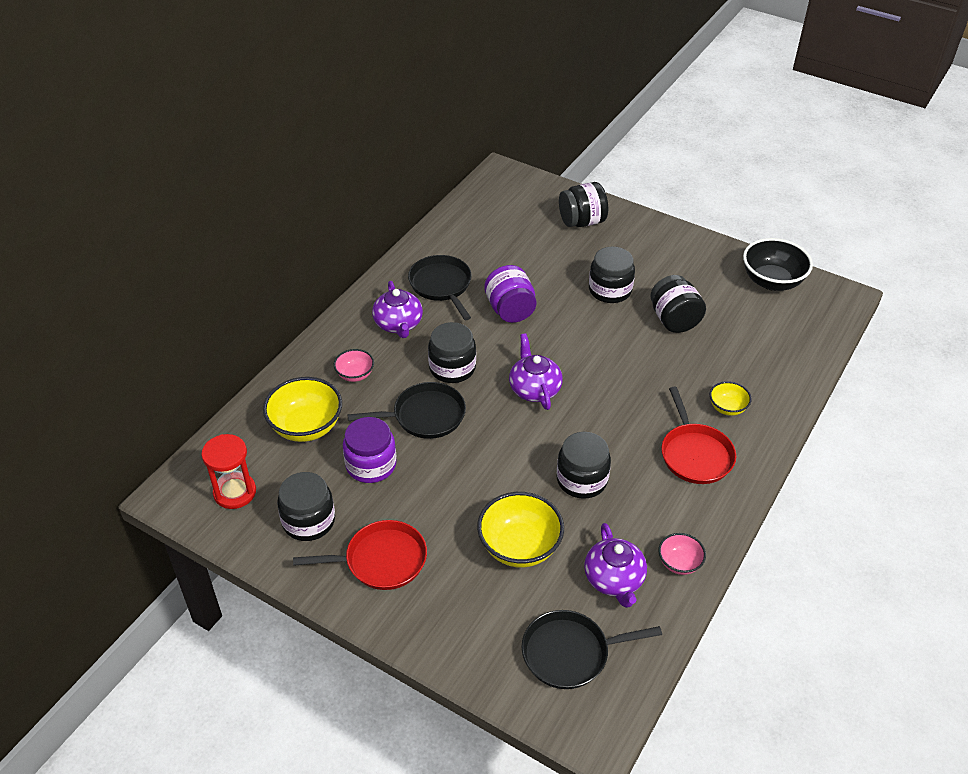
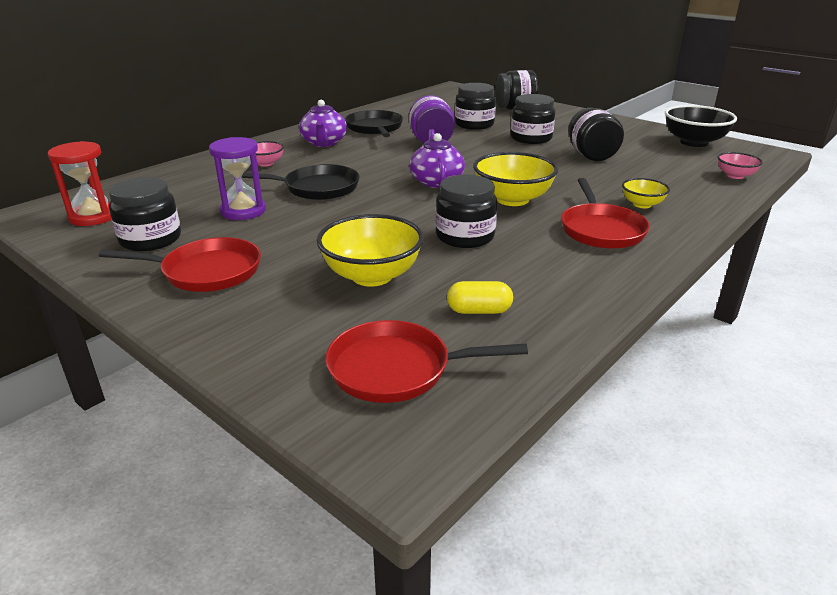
camera: 10 degrees right, 15 degrees down
(306, 427) = (197, 186): yellow bowl -> yellow bowl (512, 199)
(371, 465) = (243, 211): purple jar -> purple hourglass
(452, 368) = (360, 166): black jar -> black jar (474, 124)
(569, 653) = (395, 369): black pan -> red pan
(614, 580) = (479, 311): purple teapot -> yellow capsule
(679, 563) = (567, 305): pink bowl -> pink bowl (735, 176)

